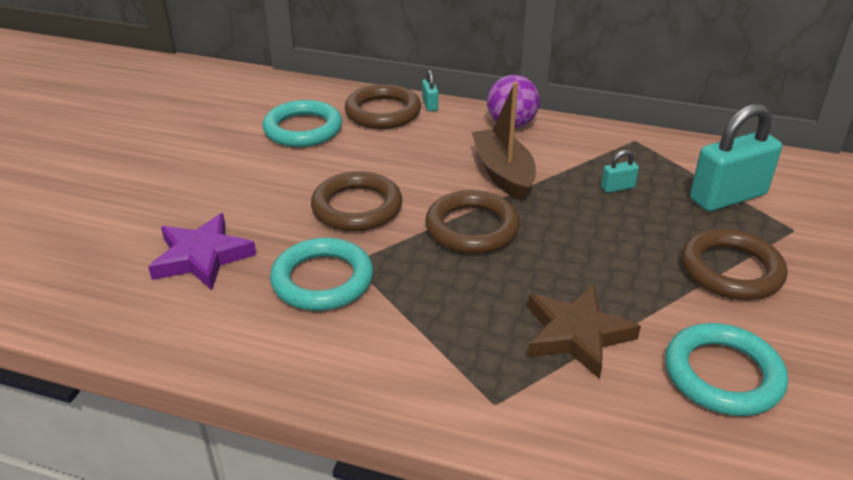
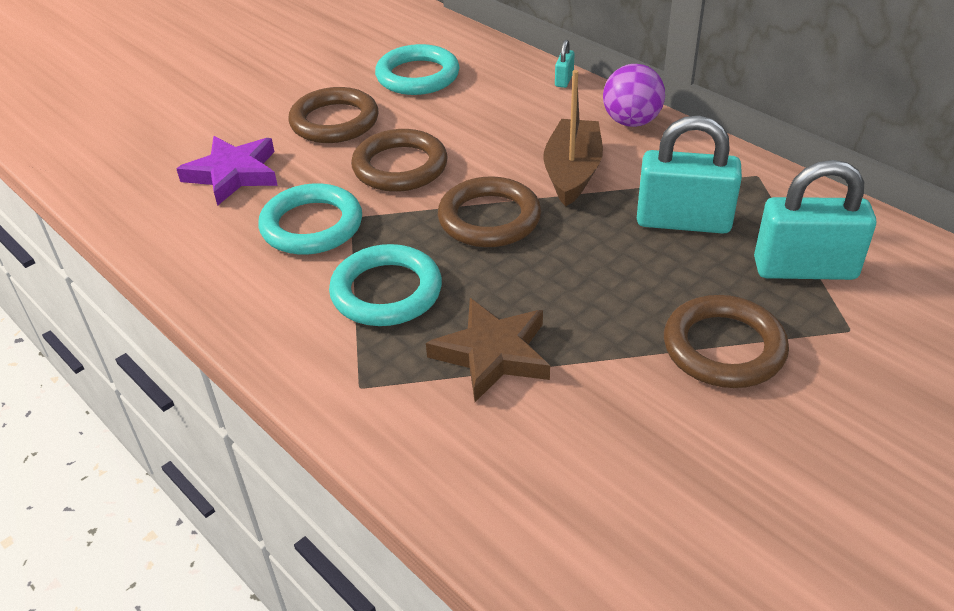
camera: 30 degrees right, 5 degrees up
(383, 112) = (509, 77): brown ring -> brown ring (334, 121)
(617, 187) = (683, 221): turquoise padlock -> turquoise padlock, size x2.33
(722, 375) = (602, 446): turquoise ring -> turquoise ring (386, 291)

